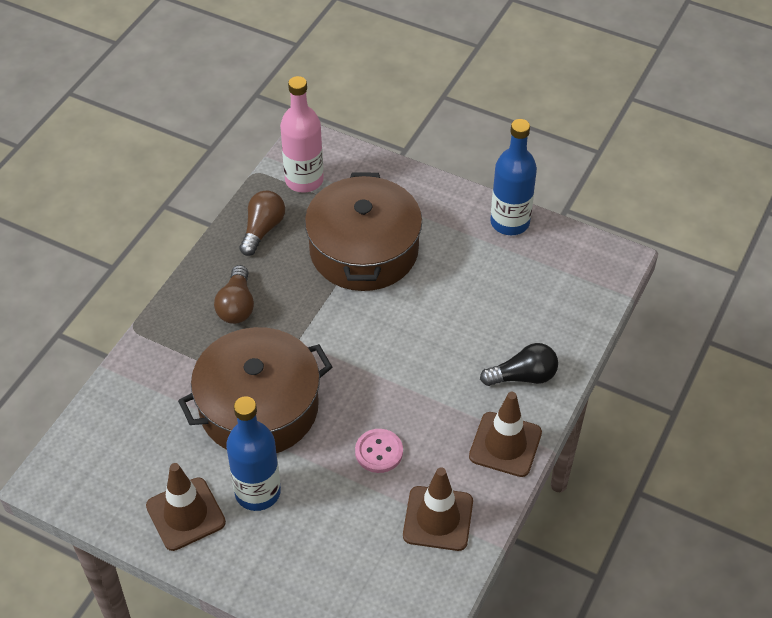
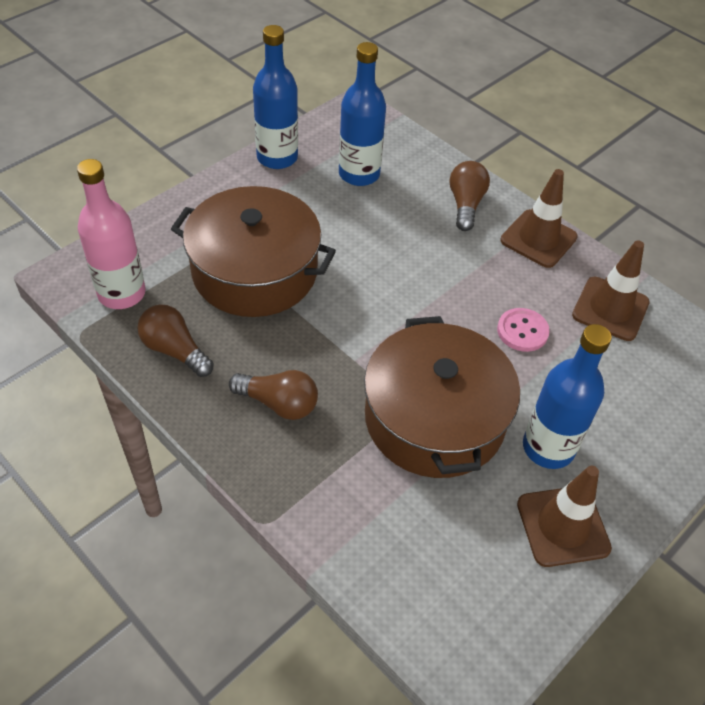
camera: 75 degrees left, 0 degrees up
(520, 286) = (359, 174): none -> blue bottle
(523, 376) = (465, 204): black light bulb -> brown light bulb

